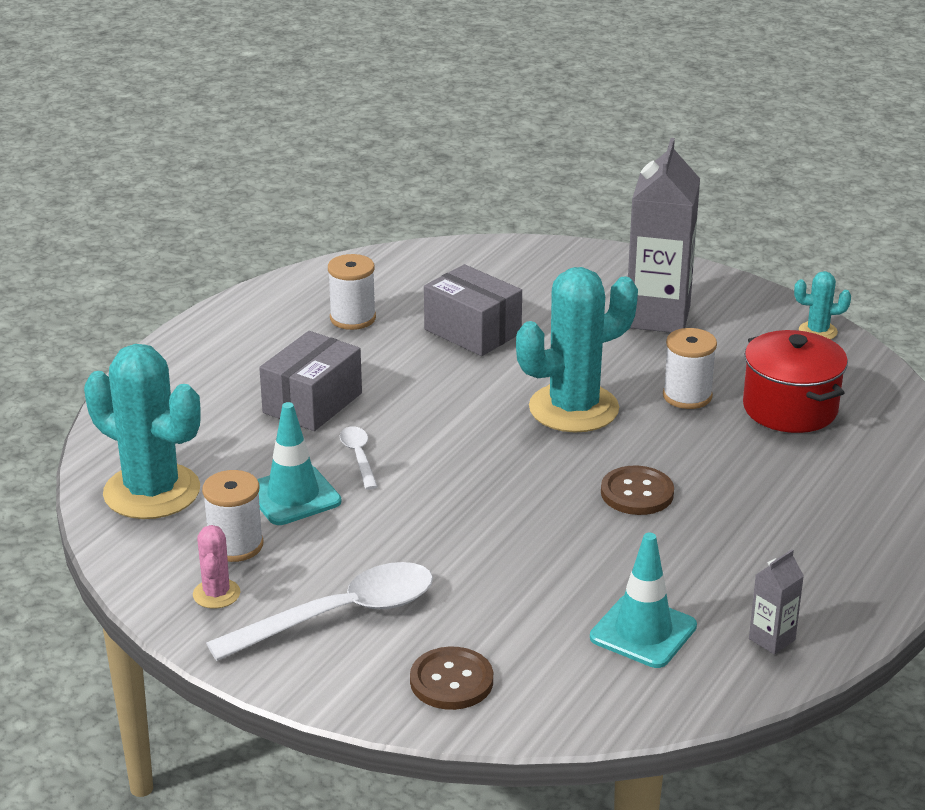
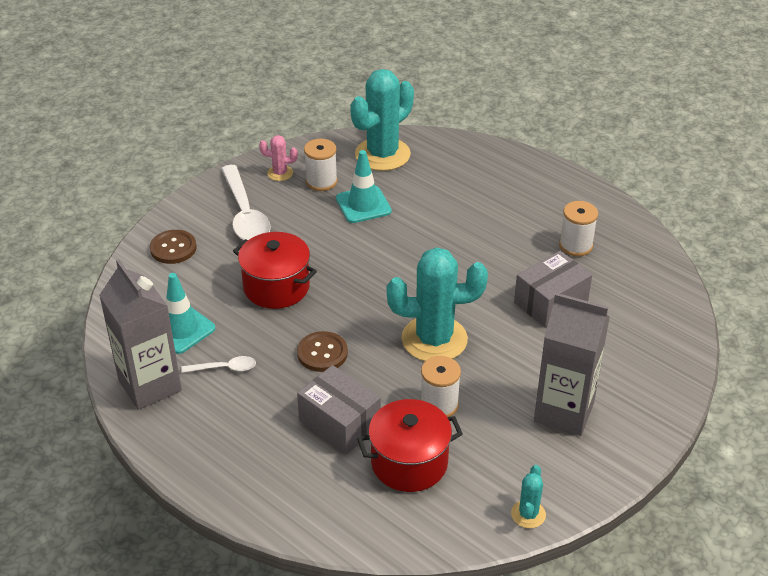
camera: 100 degrees right, 10 degrees up
(312, 403) = (465, 219): grey box -> grey box (339, 423)
(359, 456) = (398, 233): white spoon -> white spoon (224, 368)
(515, 553) = (276, 287): none -> red pot
(573, 408) = (434, 339): turquoise cactus -> turquoise cactus turned 75 degrees counterclockwise
(772, 639) = (150, 385): grey carton -> grey carton, size x2.25

